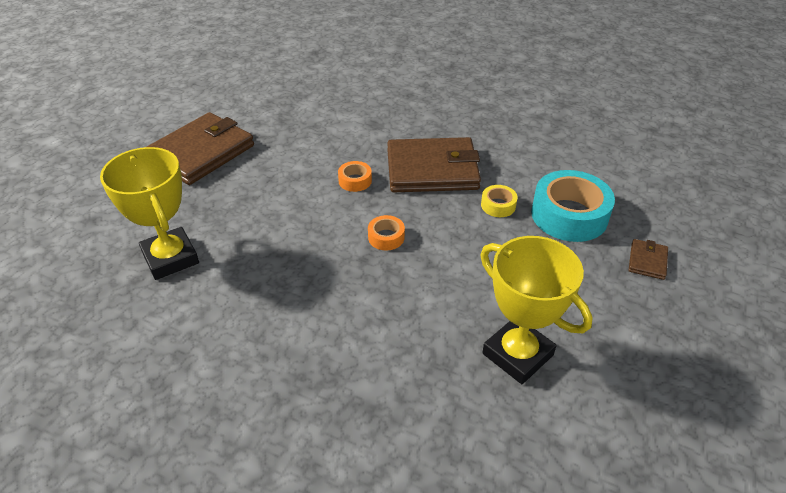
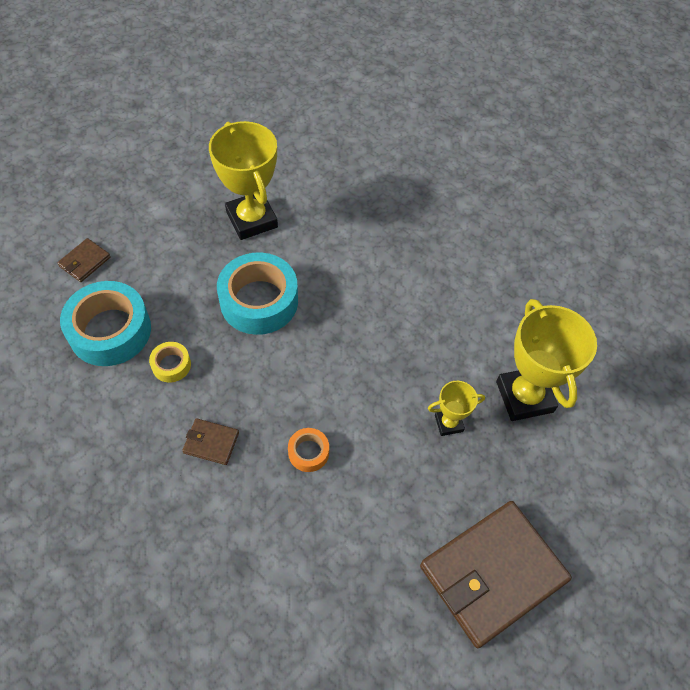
camera: 165 degrees left, 15 degrees up
(242, 223) = (448, 423): none -> yellow trophy
(386, 237) = (305, 358): orange tape -> none
(432, 170) = (211, 442): brown wallet -> brown wallet, size x0.43
(455, 272) = (259, 301): none -> turquoise tape

